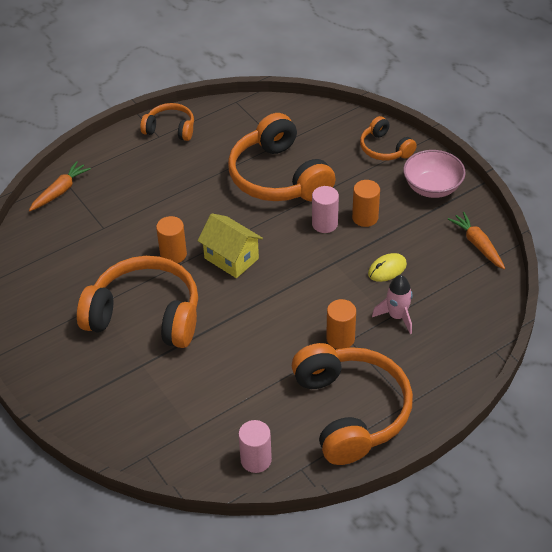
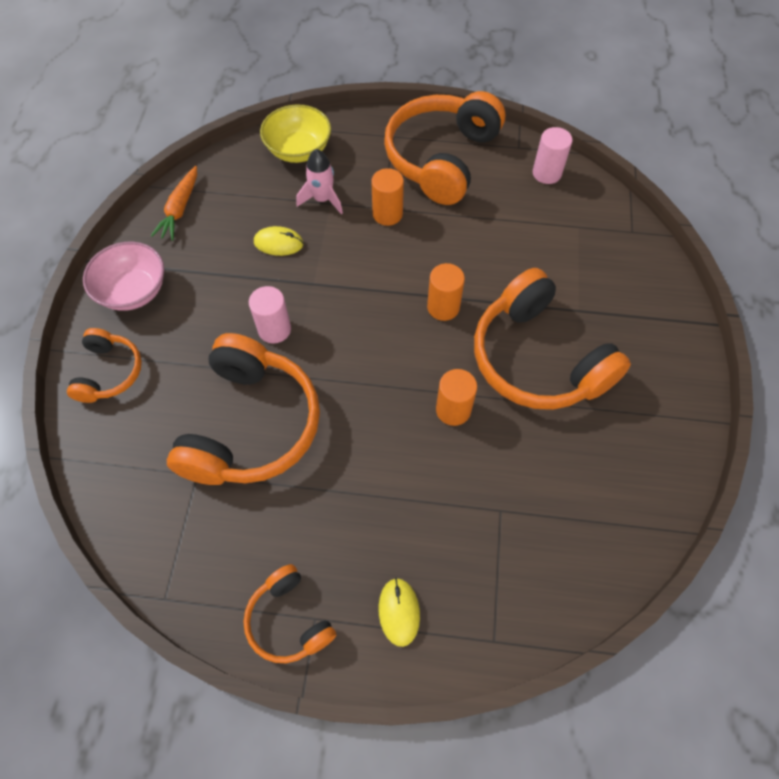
camera: 140 degrees left, 15 degrees up
(60, 191) = (513, 621): orange carrot -> none
(120, 161) = (399, 612): none -> yellow mouse
(231, 258) = (400, 360): yellow house -> none
(365, 218) = (232, 307): orange cylinder -> orange cylinder (443, 307)
(461, 339) = (298, 150): none -> yellow bowl

